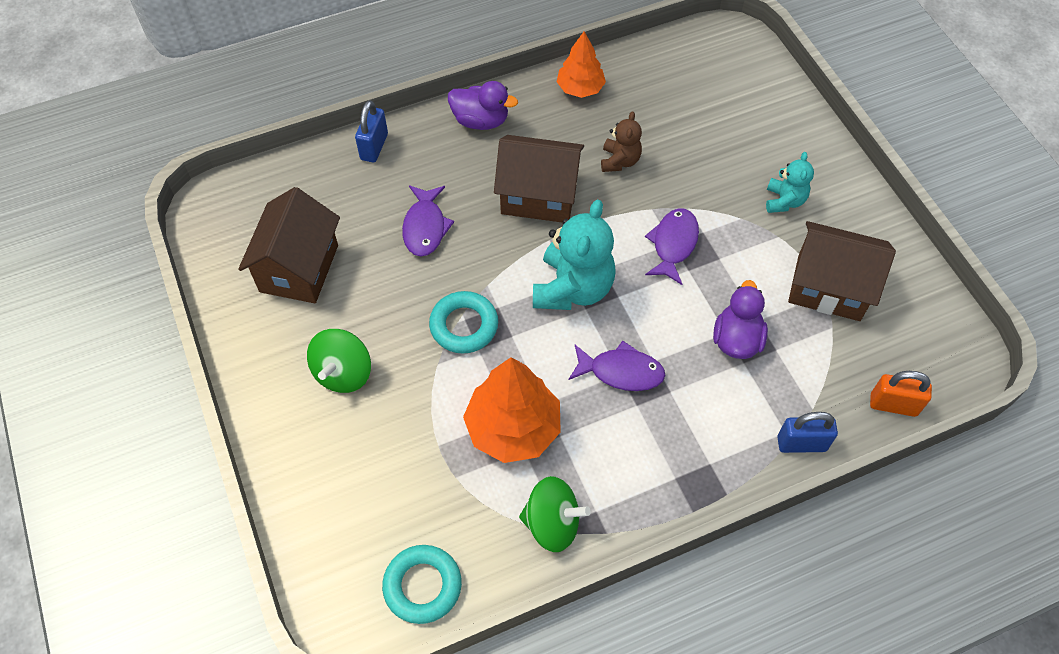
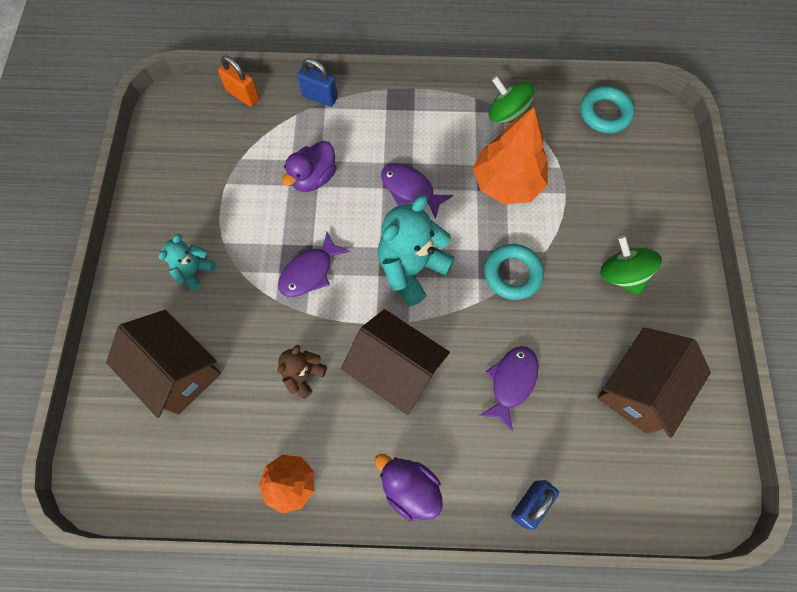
camera: 155 degrees left, 10 degrees up
(343, 373) = (621, 275): green spinning top -> green spinning top turned 75 degrees counterclockwise
(828, 287) = (219, 186): brown house -> brown house (178, 371)

